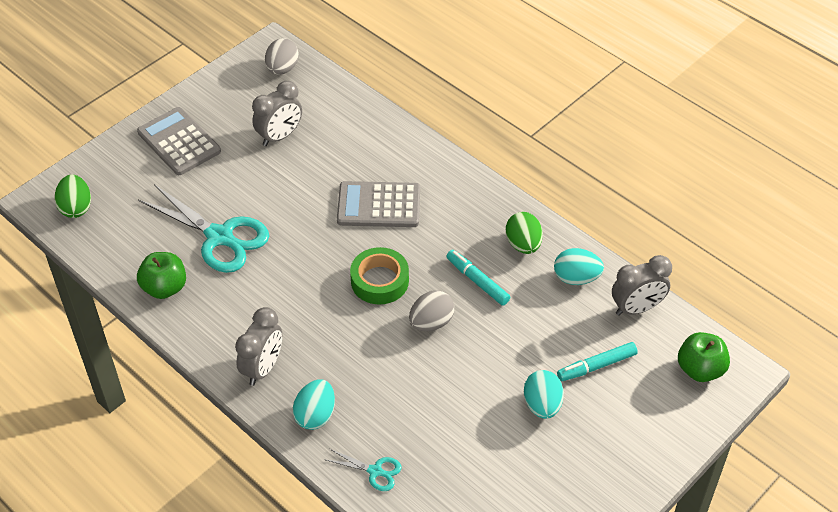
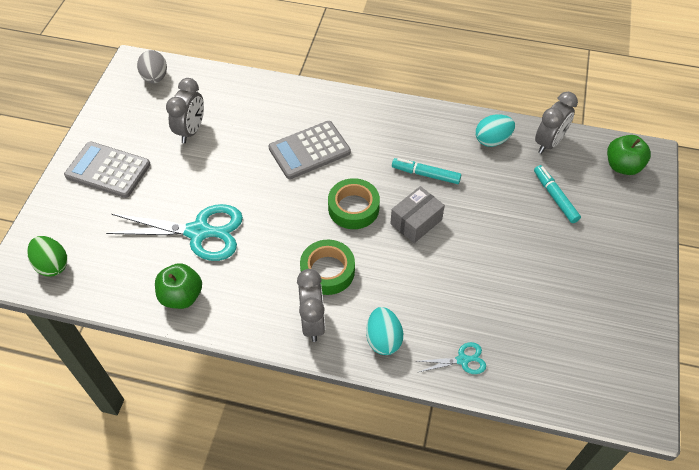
camera: 30 degrees left, 5 degrees up
(310, 328) = (327, 271): none -> green tape
(431, 322) = (416, 221): grey egg -> grey box
(523, 244) = (437, 132): green egg -> none
(542, 405) = (541, 244): turquoise egg -> none
(596, 366) = (555, 197): turquoise marker -> turquoise marker turned 120 degrees clockwise

